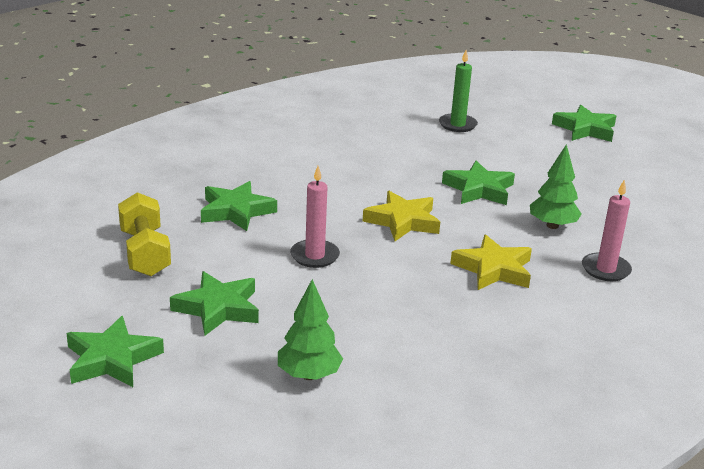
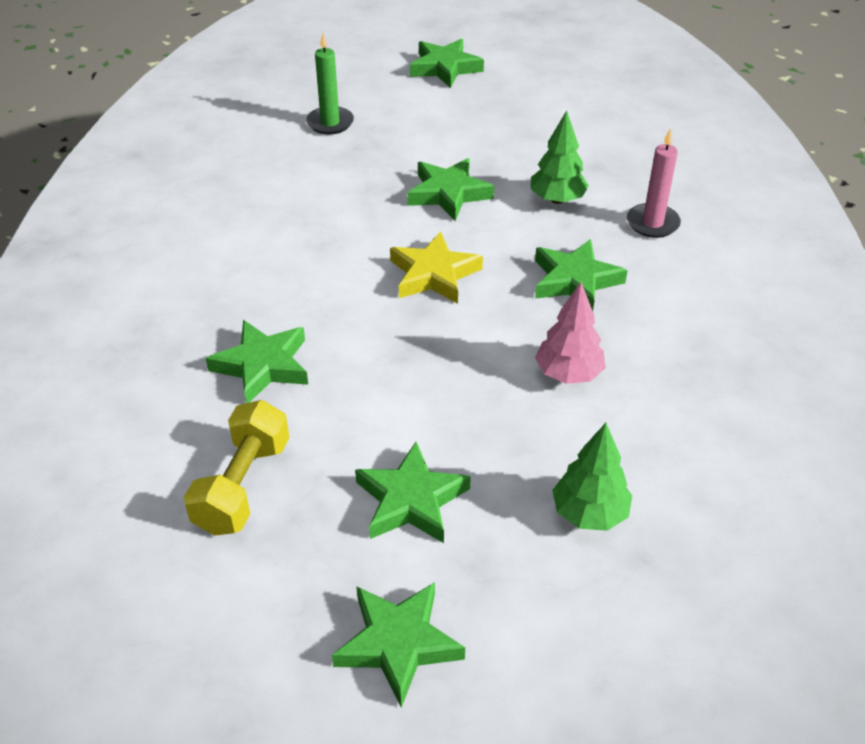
camera: 40 degrees left, 15 degrees up
(145, 253) = (243, 486): yellow dumbbell -> yellow dumbbell turned 75 degrees clockwise
(314, 256) = (412, 370): pink candle -> none
(409, 308) = (568, 374): none -> pink tree
(493, 269) = (575, 280): yellow star -> green star

